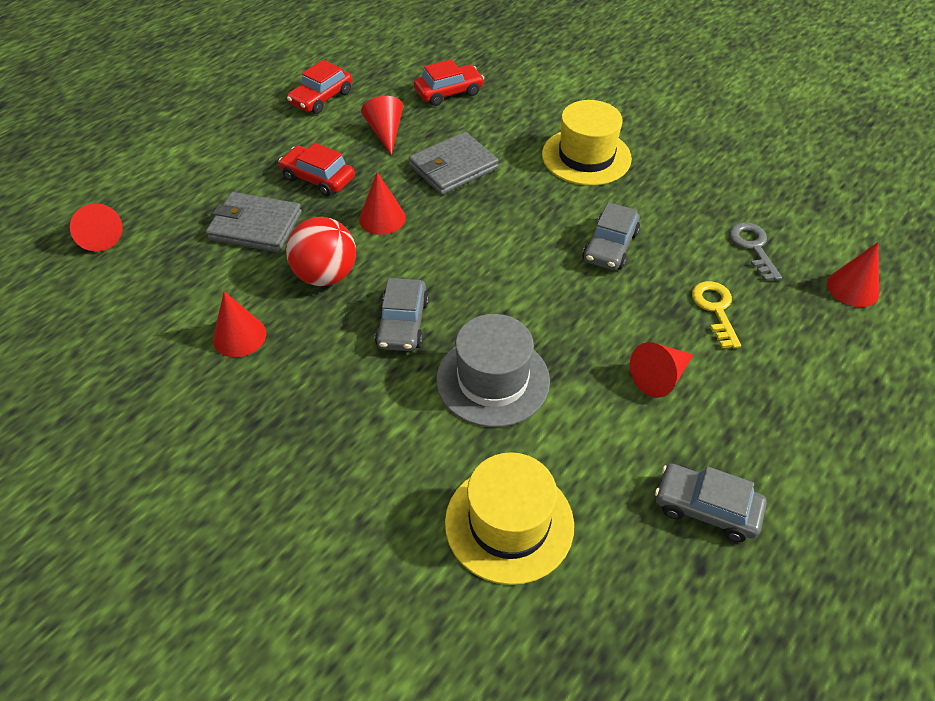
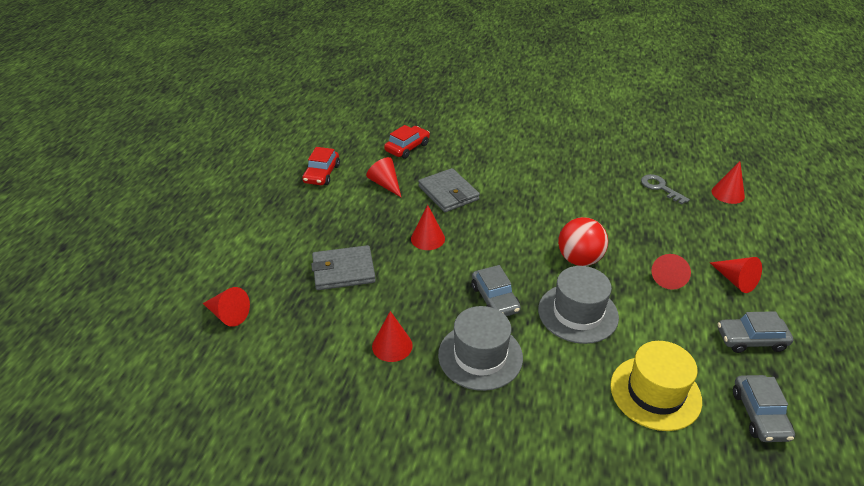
camera: 25 degrees left, 10 degrees down
(318, 178) = (362, 226): red car -> none
(326, 275) = (419, 286): red ball -> red ball (579, 259)
(329, 388) = (480, 356): none -> grey hat
(453, 167) = (448, 193): grey wallet -> grey wallet turned 60 degrees counterclockwise
(586, 157) = (525, 163): yellow hat -> none
(610, 246) = (582, 212): grey car -> grey car (759, 415)
(715, 309) = (668, 229): yellow key -> none
(754, 417) = (735, 280): none -> red cone

